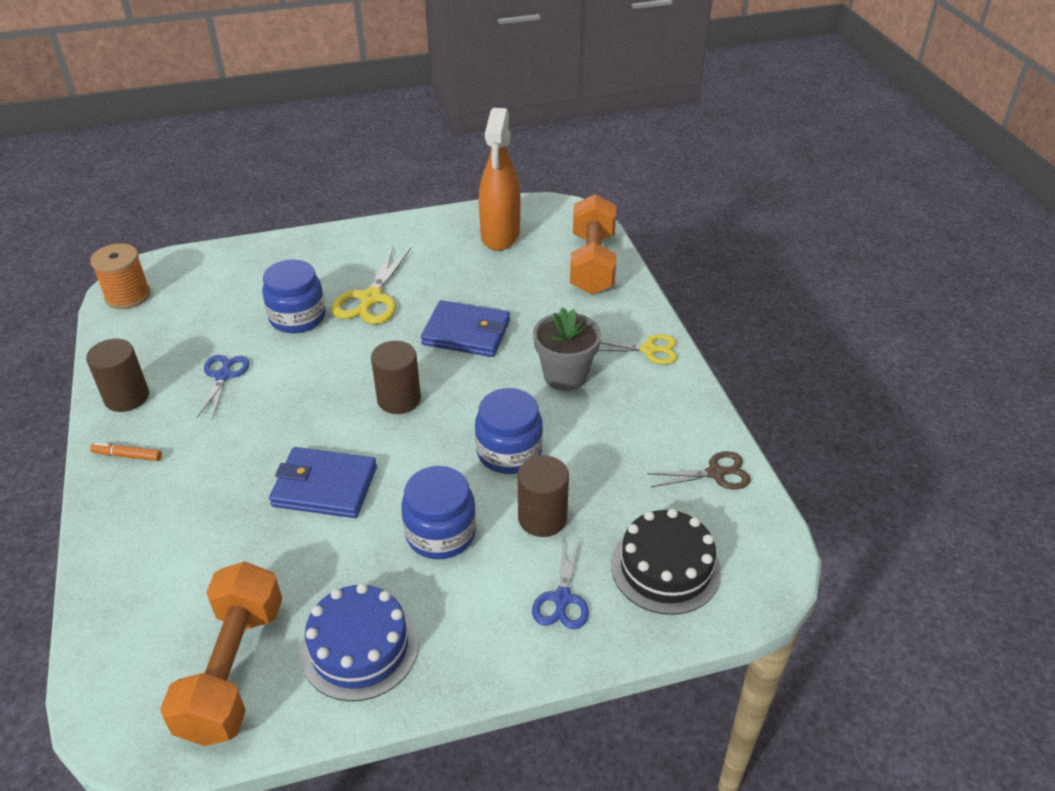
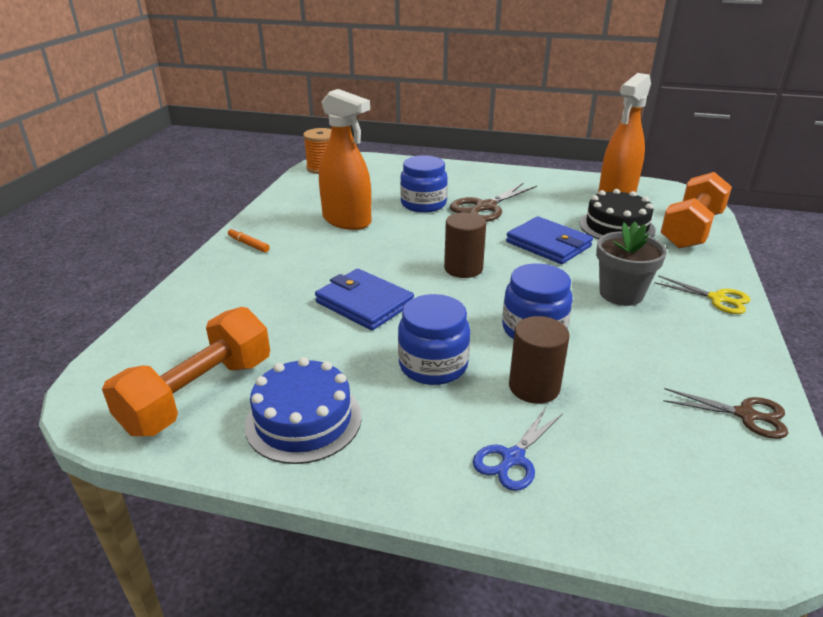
camera: 30 degrees right, 10 degrees down
(127, 397) = (276, 215): brown cylinder -> none
(223, 375) = (347, 221): blue scissors -> orange spray bottle
(371, 299) = (485, 207): yellow scissors -> brown scissors
(665, 568) = (642, 476): black cake -> black cake (616, 227)

